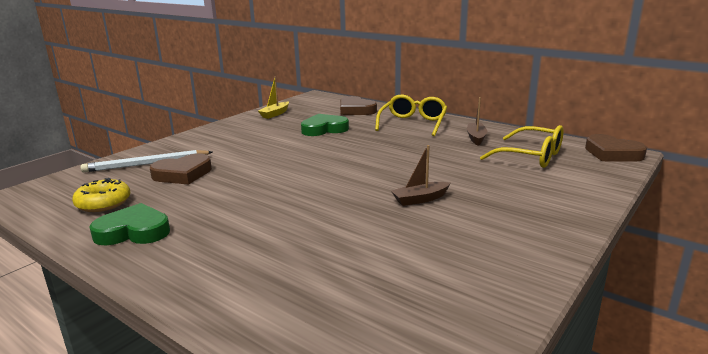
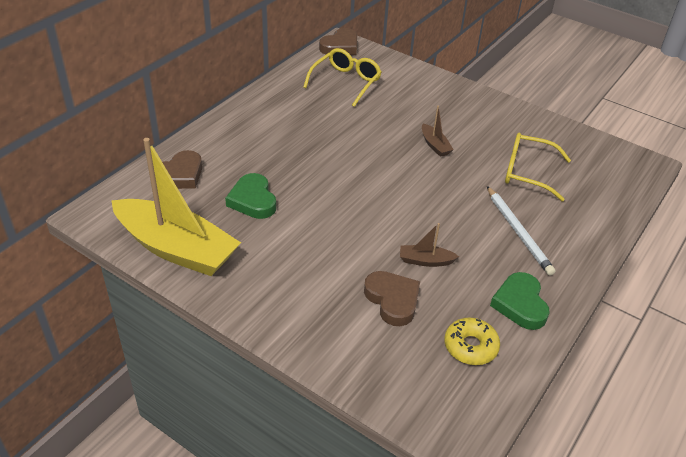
camera: 95 degrees left, 20 degrees up
(146, 164) = (364, 341): white pencil -> white pencil (518, 232)
(275, 114) = (176, 248): yellow boat -> yellow boat, size x2.48
(413, 123) = (245, 135): yellow glasses -> yellow glasses (528, 172)
(476, 138) = (296, 102): brown boat -> brown boat (425, 261)

